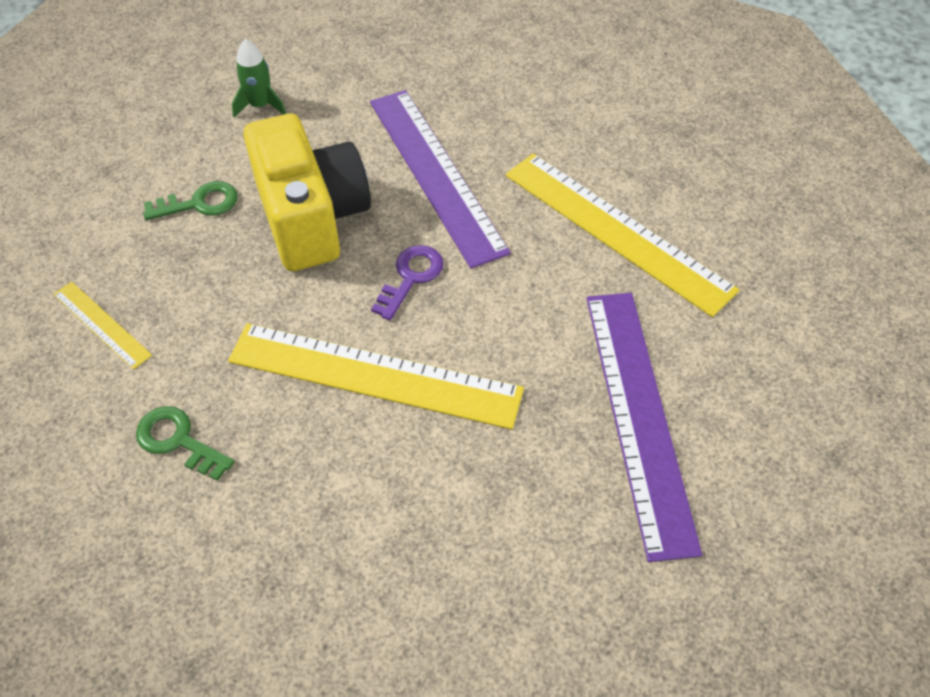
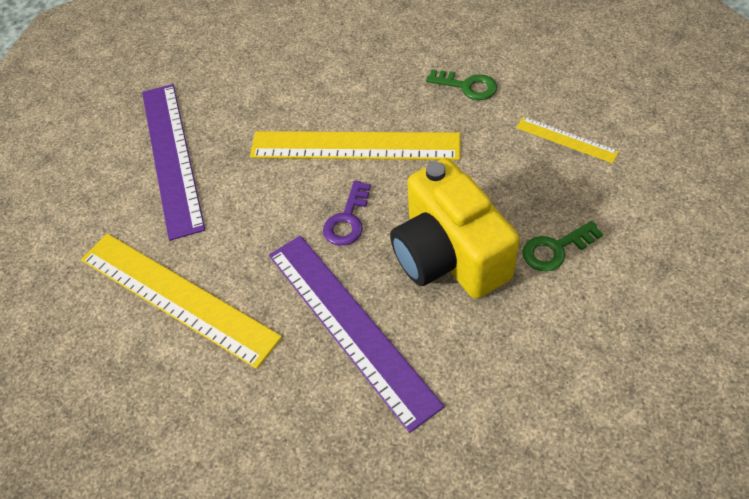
camera: 175 degrees right, 0 degrees up
(260, 105) = (562, 377): green rocket -> none

